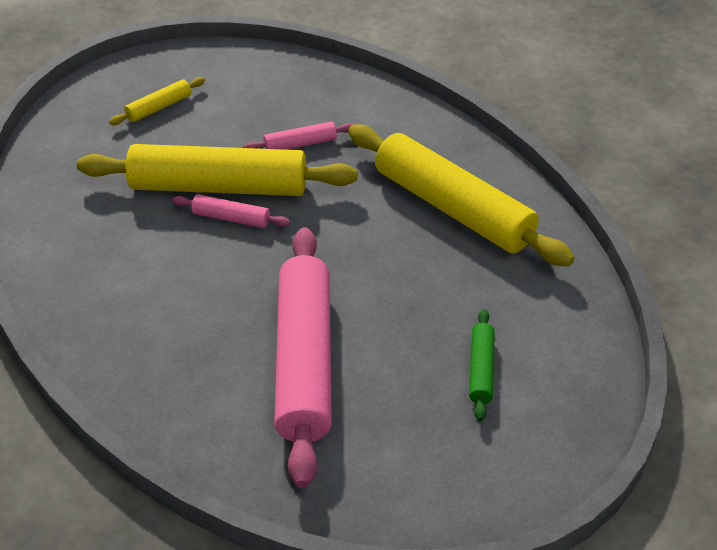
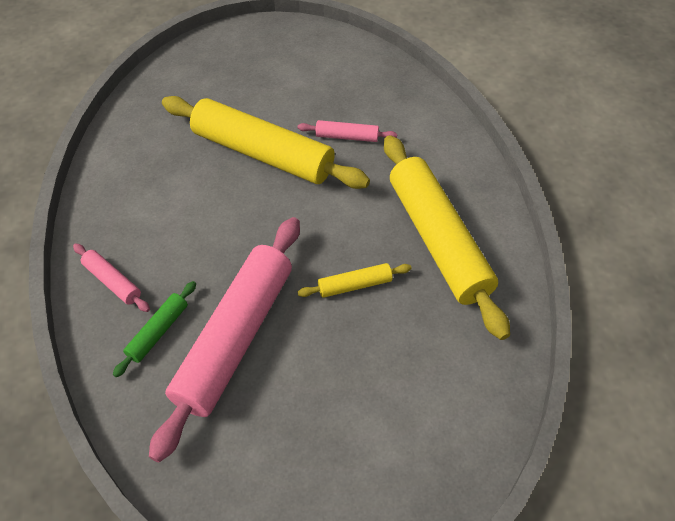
camera: 25 degrees right, 10 degrees up
(159, 108) = (259, 69): yellow rolling pin -> yellow rolling pin (355, 285)
(231, 218) = (256, 184): pink rolling pin -> pink rolling pin (113, 281)
(480, 370) = (372, 407): green rolling pin -> green rolling pin (158, 331)

